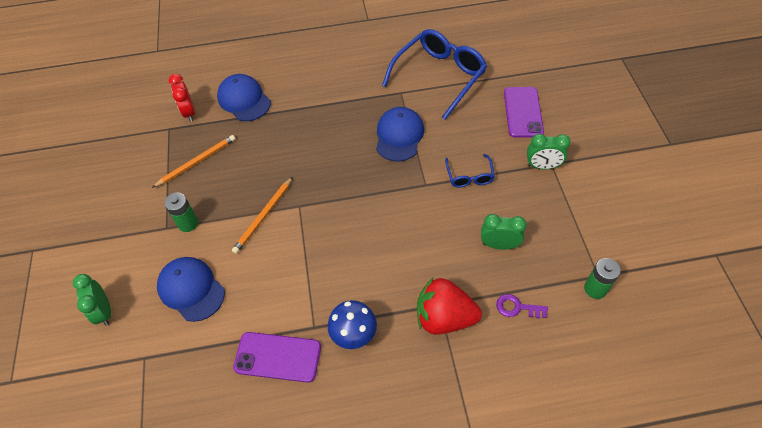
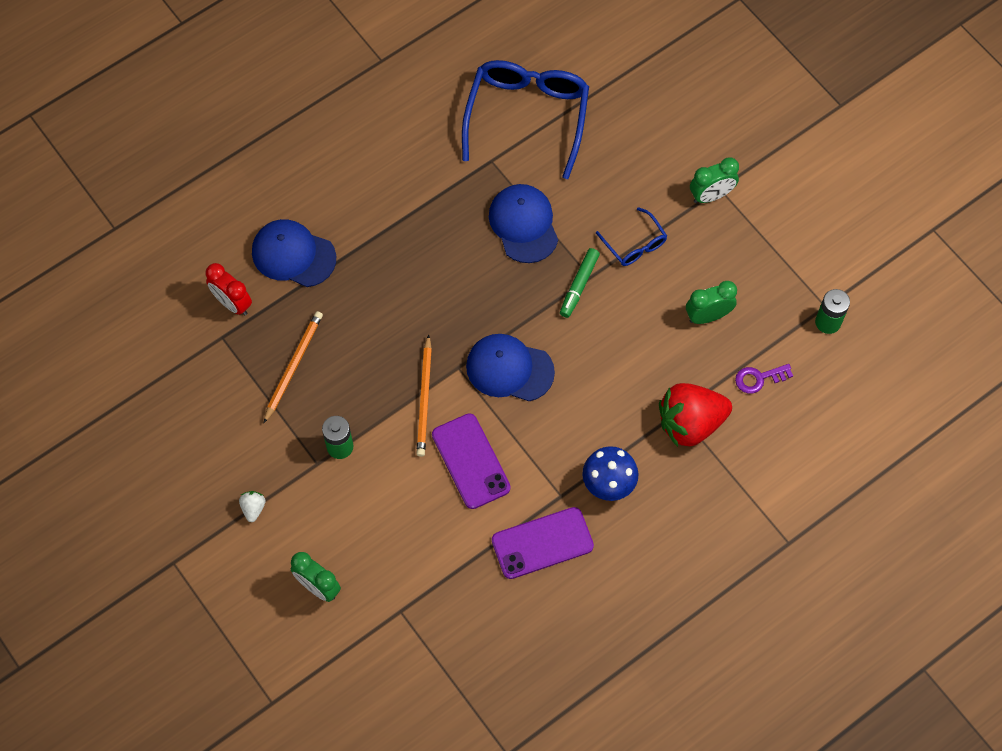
camera: 30 degrees left, 10 degrees up
(106, 238) = (253, 508): none -> white strawberry
(191, 289) = (399, 518): blue cap -> blue cap (509, 369)
(414, 187) = (579, 285): none -> green marker
(523, 112) = (655, 129): purple phone -> purple phone (471, 461)

